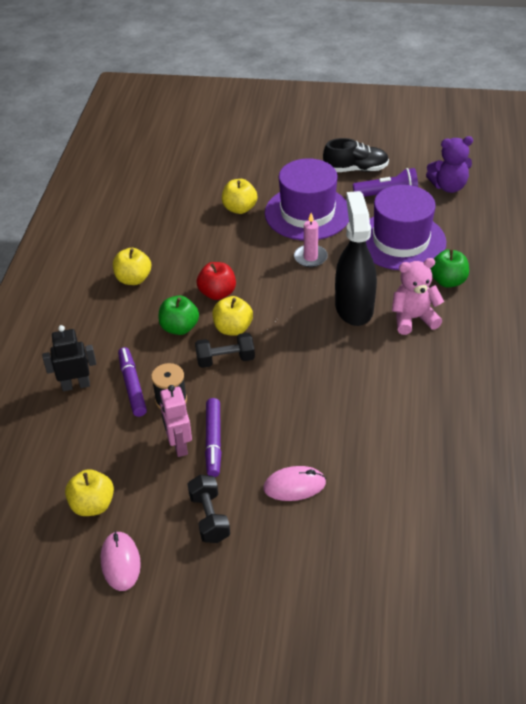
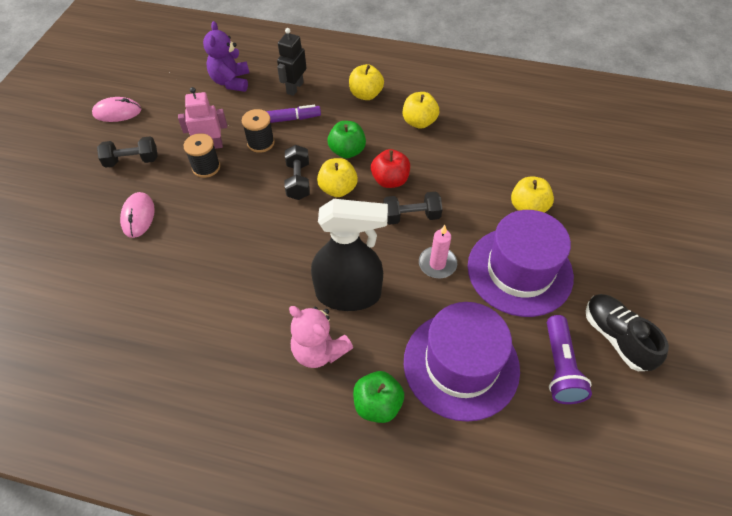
camera: 95 degrees right, 10 degrees up
(76, 385) = (294, 88): black robot -> black robot turned 150 degrees counterclockwise
(92, 505) = (173, 98): yellow apple -> yellow apple (366, 94)
(213, 441) = (206, 167): purple marker -> black spool
(260, 276) = (411, 216): none -> black dumbbell
(356, 169) = (616, 337): black shoe -> black shoe turned 150 degrees clockwise
(413, 318) = (319, 350): pink teddy bear -> pink teddy bear turned 135 degrees clockwise
(448, 186) = (584, 455): purple teddy bear -> purple teddy bear (231, 82)

